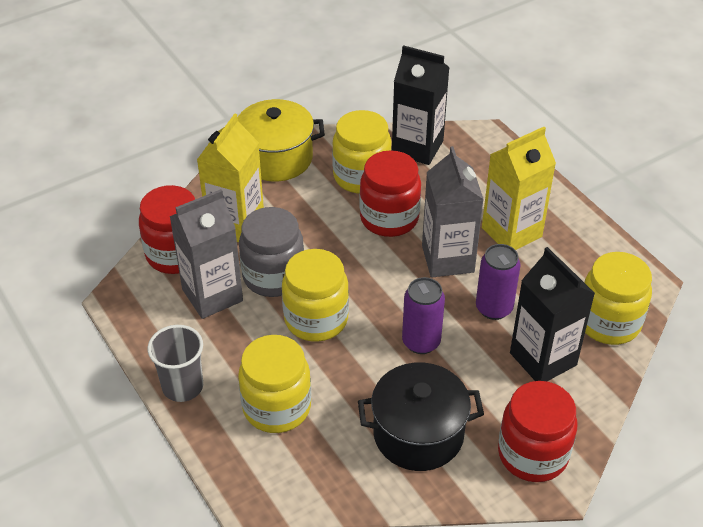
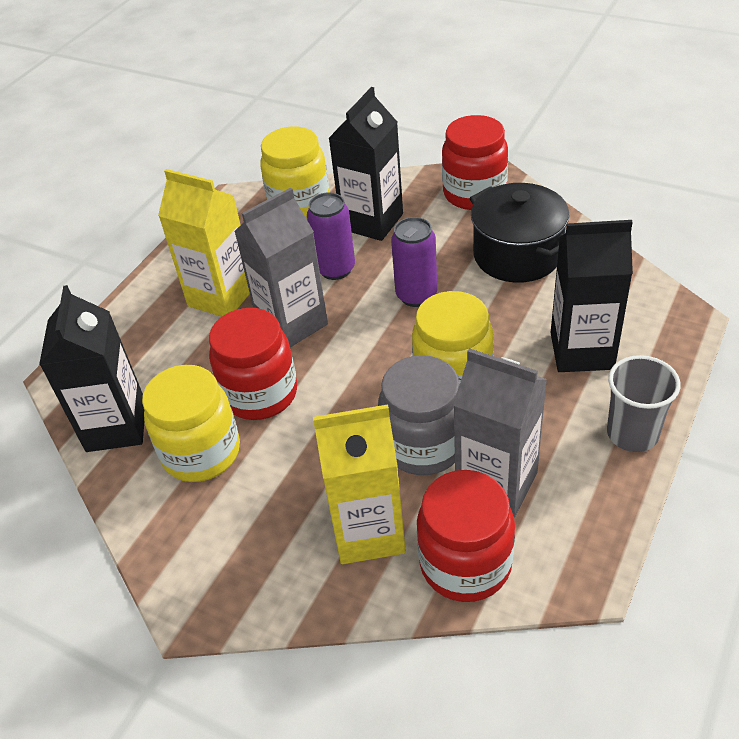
camera: 115 degrees left, 0 degrees up
(276, 158) = (213, 561): yellow pot -> none
(277, 407) = (581, 351): yellow jar -> black carton

